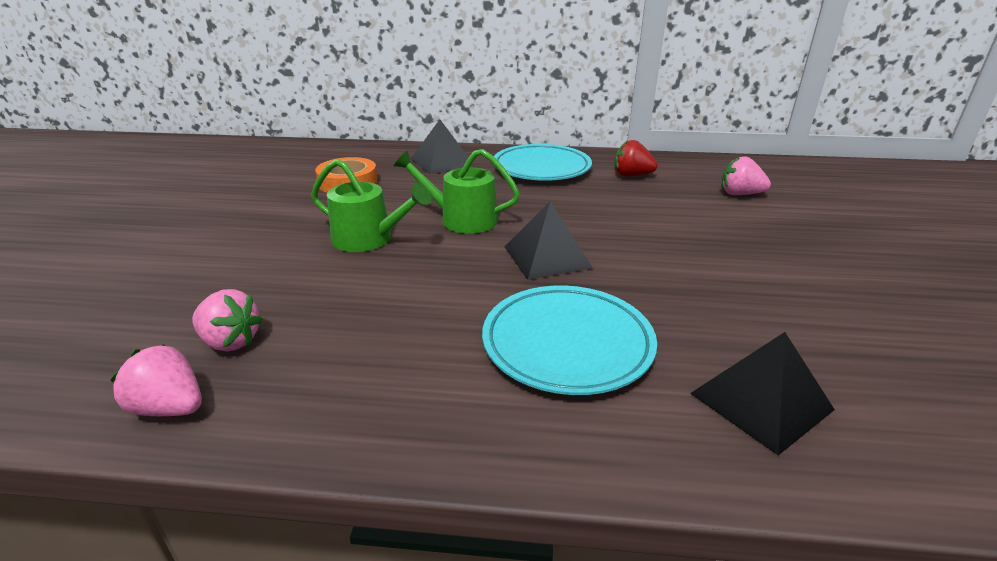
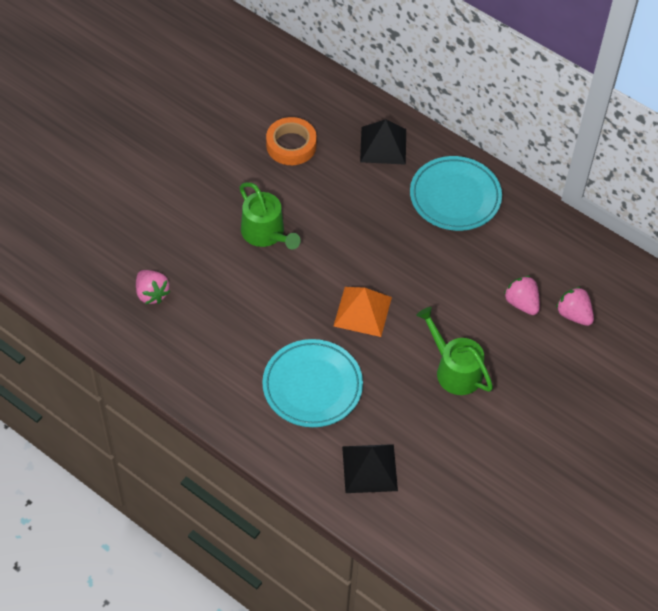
camera: 30 degrees right, 25 degrees up
(170, 408) = (113, 327): pink strawberry -> pink strawberry (521, 303)
(462, 219) = (340, 240): green watering can -> green watering can (454, 370)
(547, 257) = (362, 311): black pyramid -> orange pyramid
(631, 175) = (518, 245): red strawberry -> none

